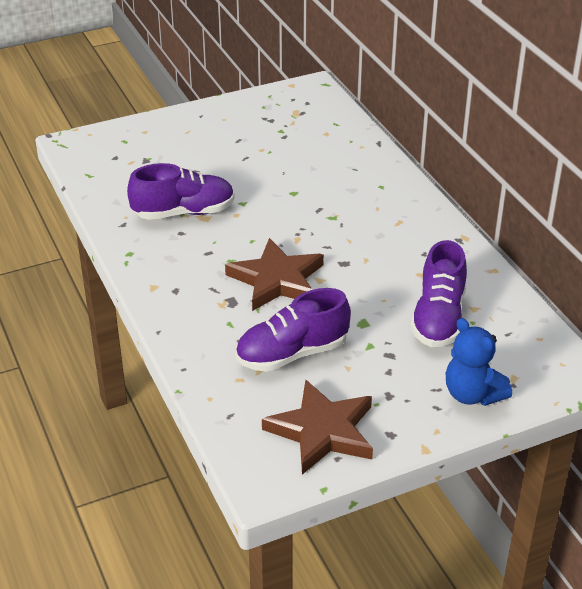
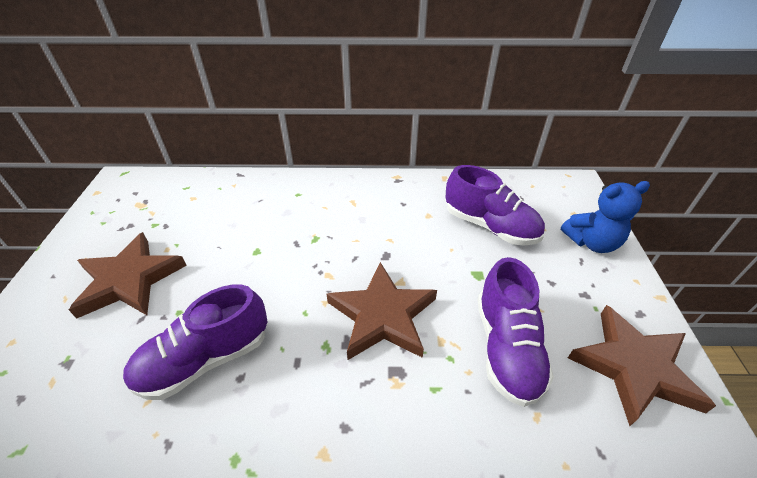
camera: 65 degrees left, 5 degrees up
(184, 212) = (205, 359): purple shoe -> purple shoe turned 135 degrees counterclockwise
(221, 148) = (129, 280): none -> brown star

